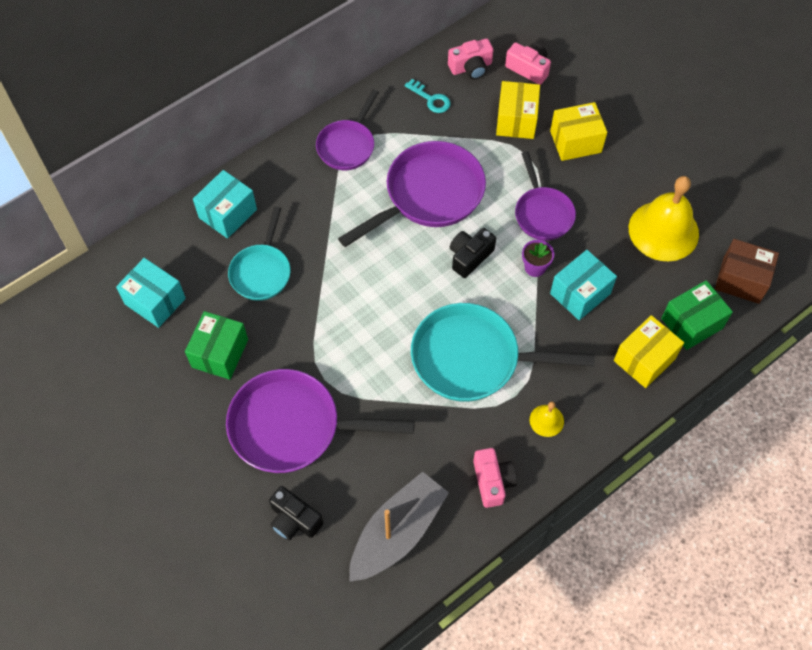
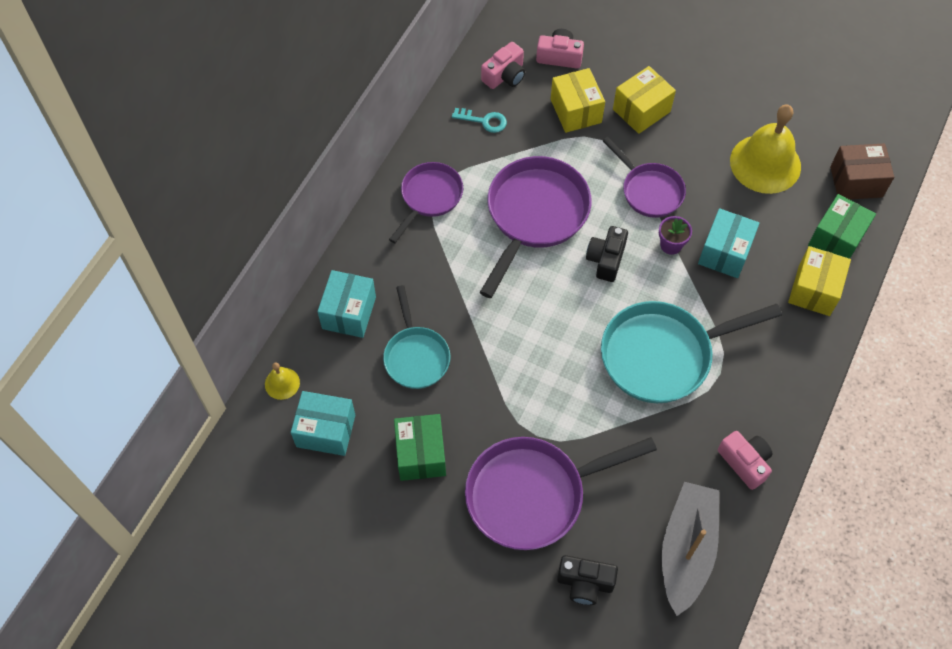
camera: 25 degrees left, 0 degrees up
(348, 145) = (429, 197): purple pan -> purple pan turned 150 degrees counterclockwise
(546, 420) = (760, 384): yellow bell -> yellow bell (282, 383)

